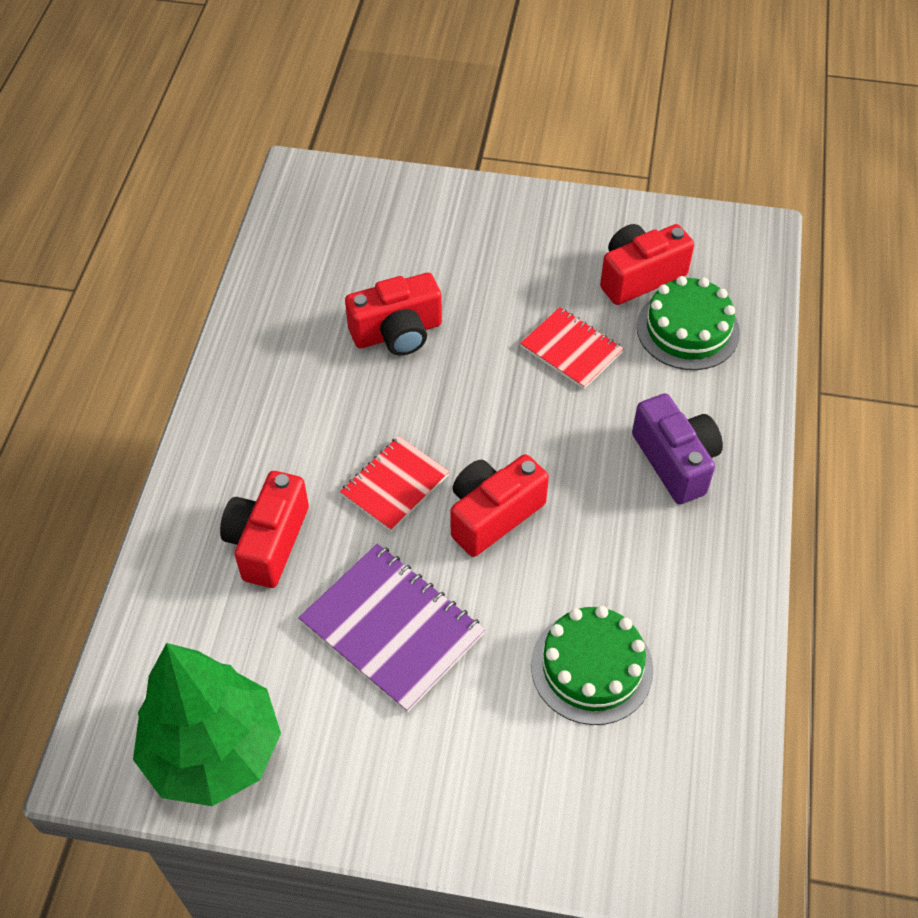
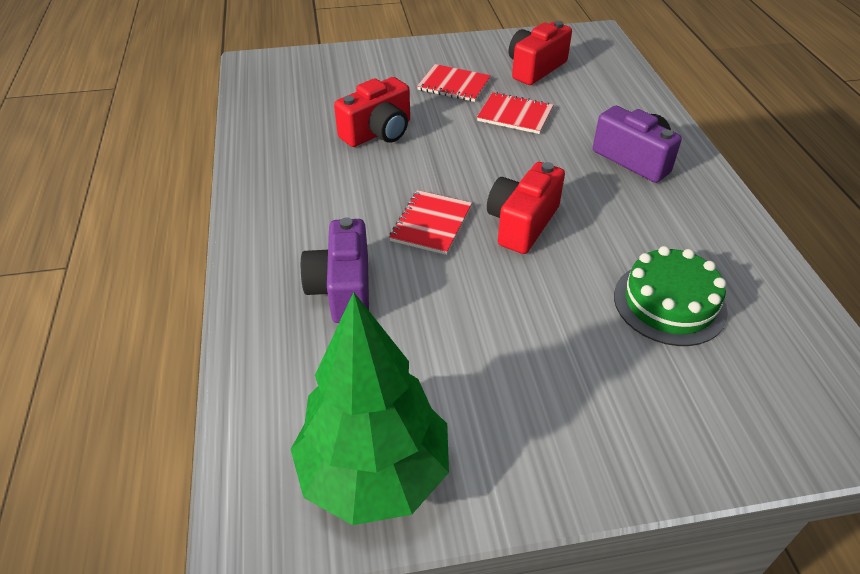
camera: 20 degrees left, 10 degrees down
(268, 541) = (342, 289): red camera -> purple camera
(392, 628) = (488, 322): purple notebook -> none
(523, 278) = (454, 85): none -> red notebook
(687, 329) = (588, 88): green cake -> none

